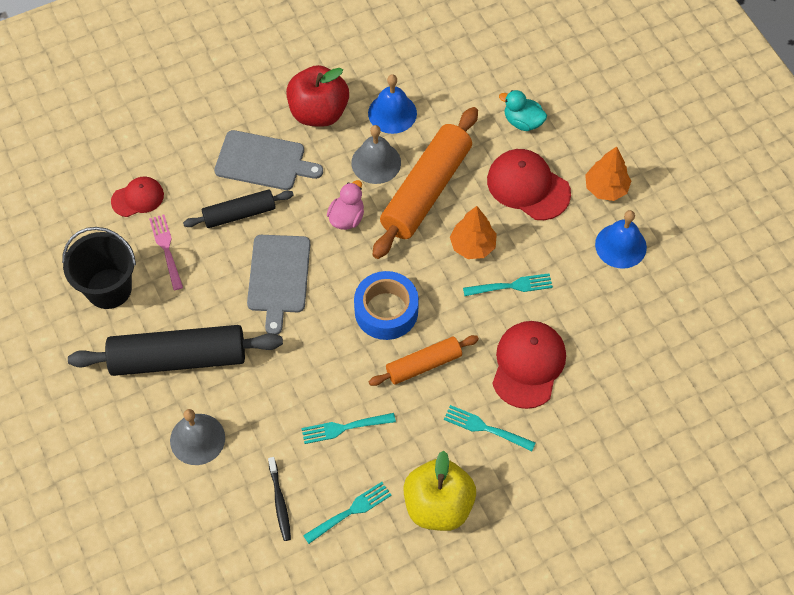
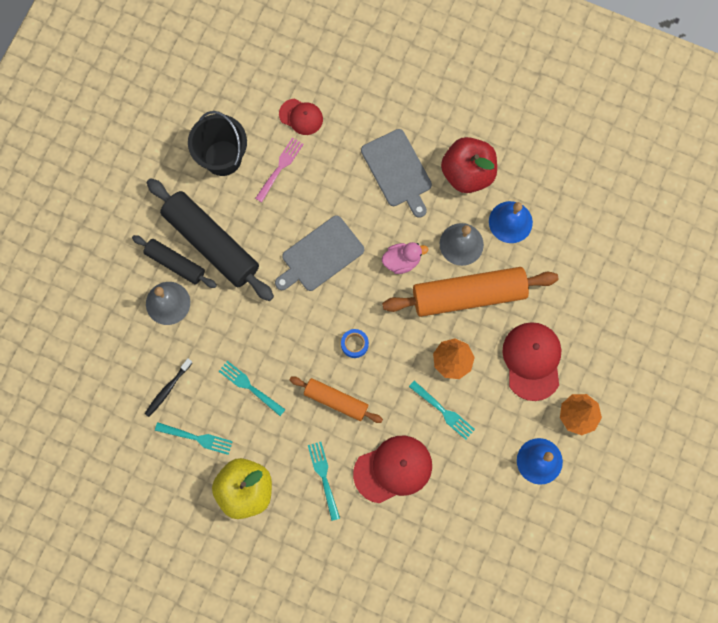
camera: 50 degrees right, 15 degrees up
(239, 214) = (345, 190): black rolling pin -> black rolling pin (175, 264)
(386, 311) = (354, 344): blue tape -> blue tape, size x0.51
(522, 122) = (582, 315): turquoise duck -> none

